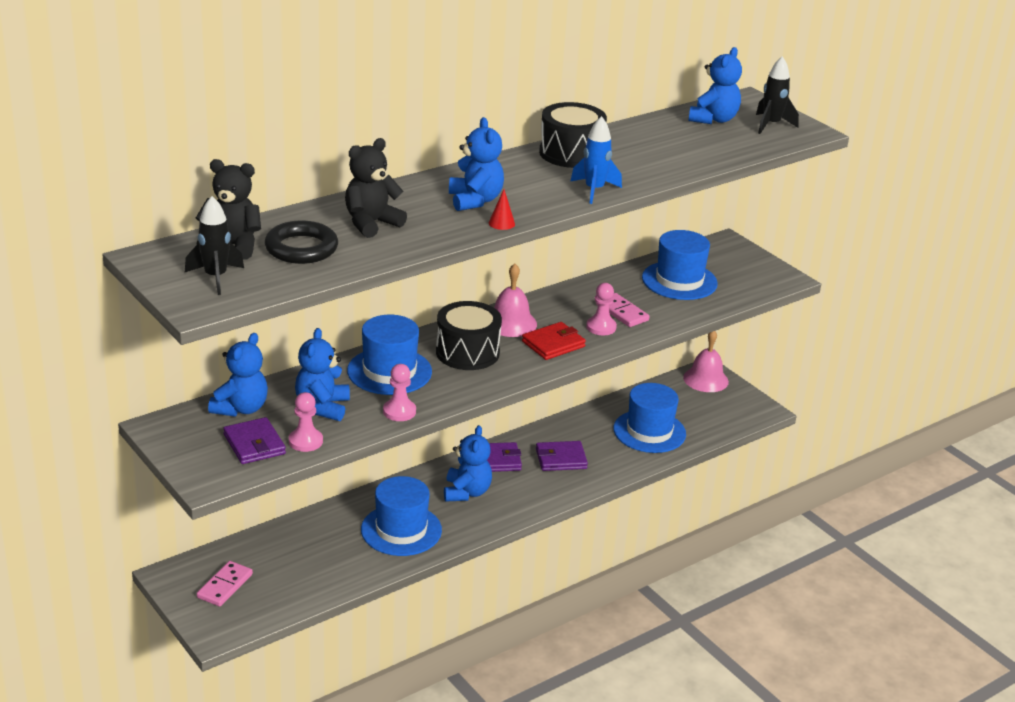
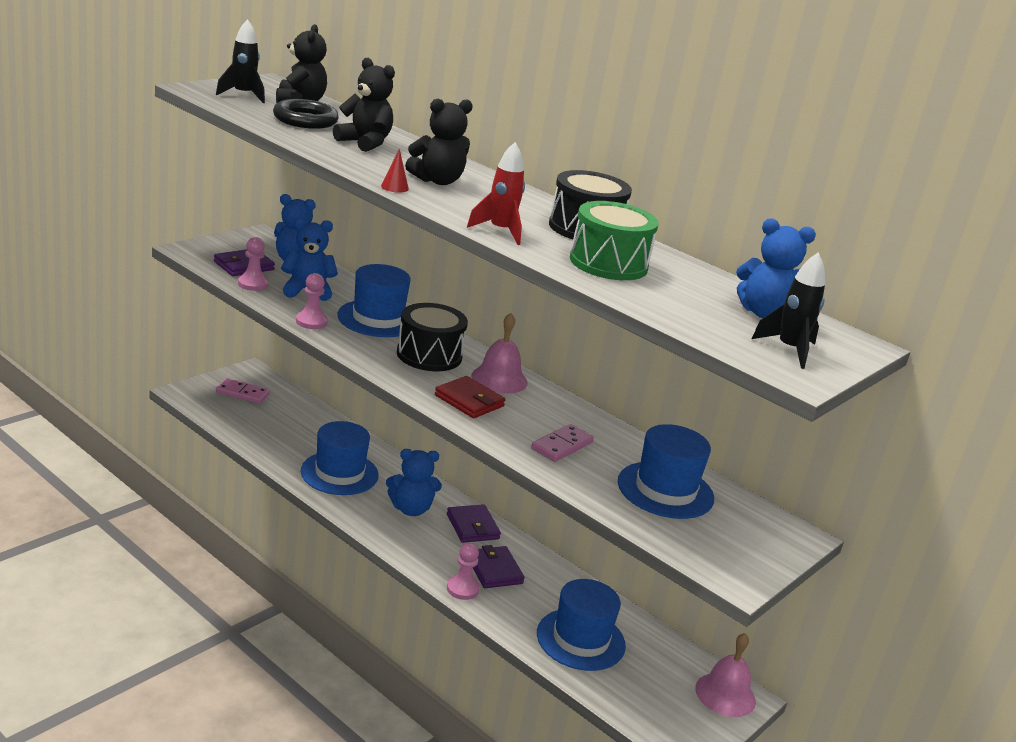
camera: 75 degrees right, 5 degrees down
(475, 200) = (437, 181): blue teddy bear -> black teddy bear
(594, 190) = (500, 231): blue rocket -> red rocket
(601, 327) = (521, 431): pink pawn -> pink pawn (462, 589)
(644, 158) = (608, 263): none -> green drum

